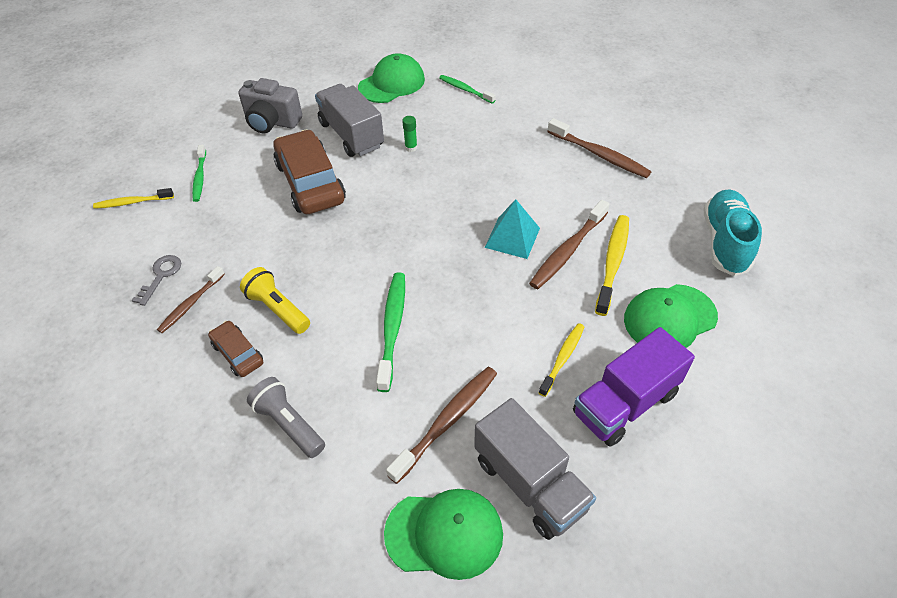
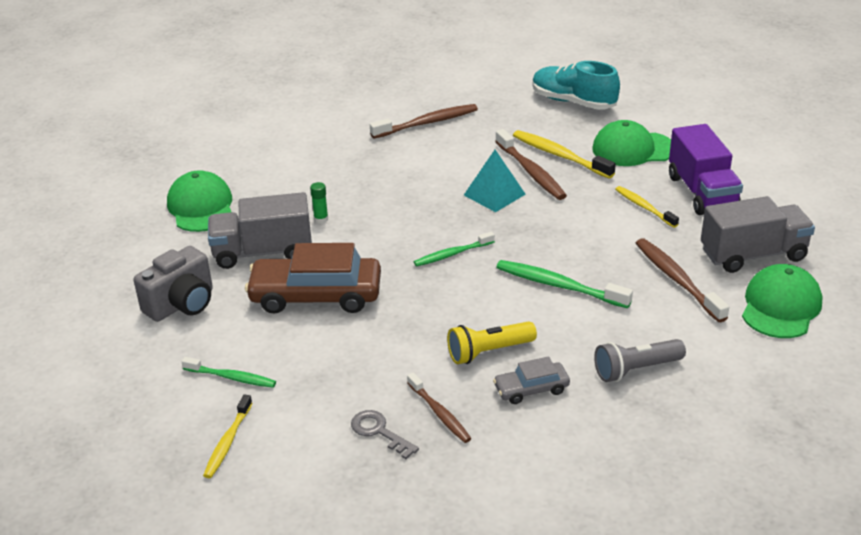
camera: 65 degrees left, 15 degrees down
(238, 353) = (531, 389): brown car -> grey car
(465, 90) = (262, 165): green toothbrush -> green toothbrush (452, 254)
(669, 318) = (633, 149): green cap -> green cap turned 90 degrees clockwise

